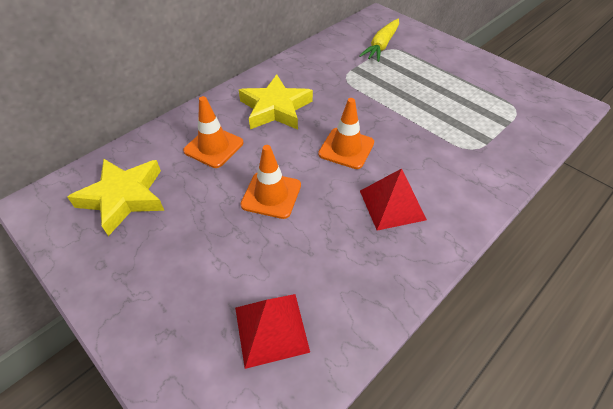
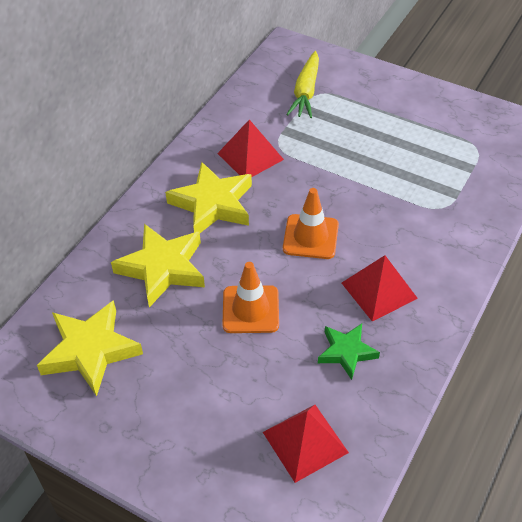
camera: 15 degrees left, 0 degrees up
(213, 147) = (162, 268): orange traffic cone -> yellow star
(320, 81) = (250, 156): none -> red pyramid
(343, 252) = (346, 352): none -> green star

